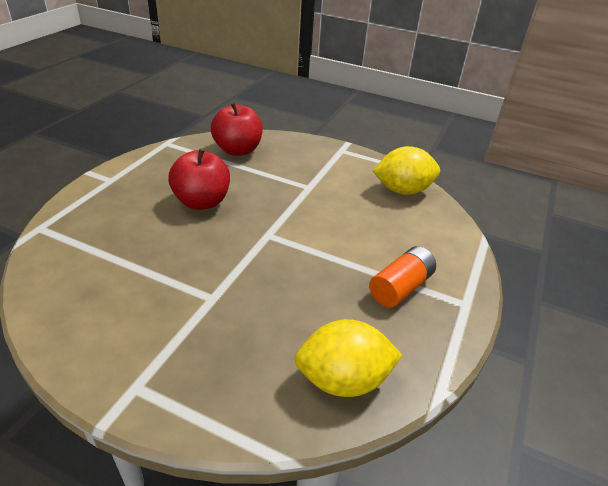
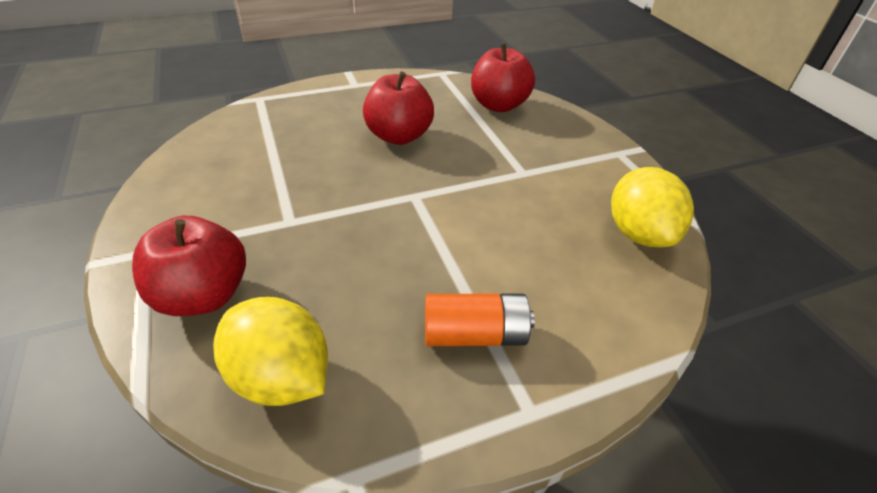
camera: 45 degrees right, 5 degrees up
(228, 378) = (204, 295): none -> red apple
(402, 190) = (639, 233): yellow lemon -> yellow lemon turned 45 degrees clockwise

